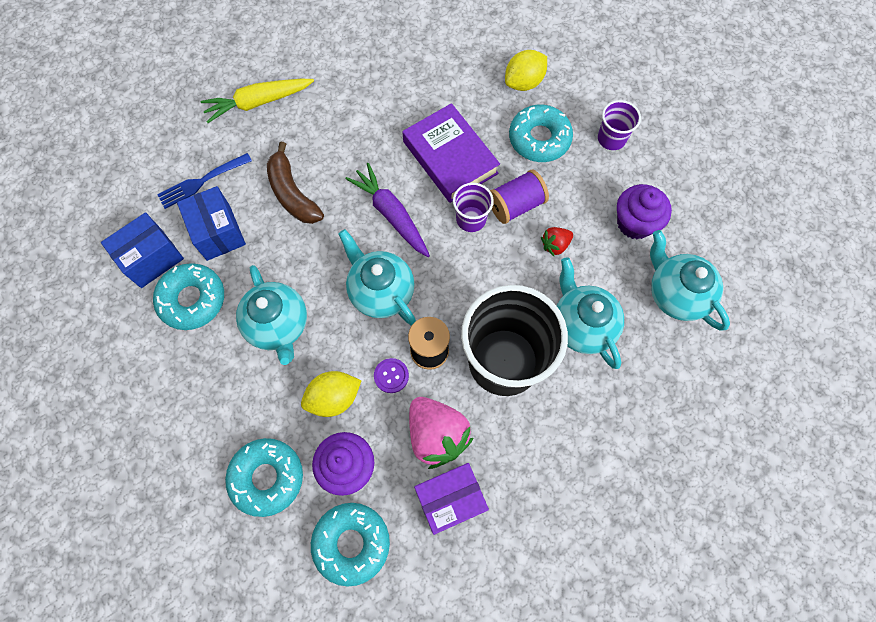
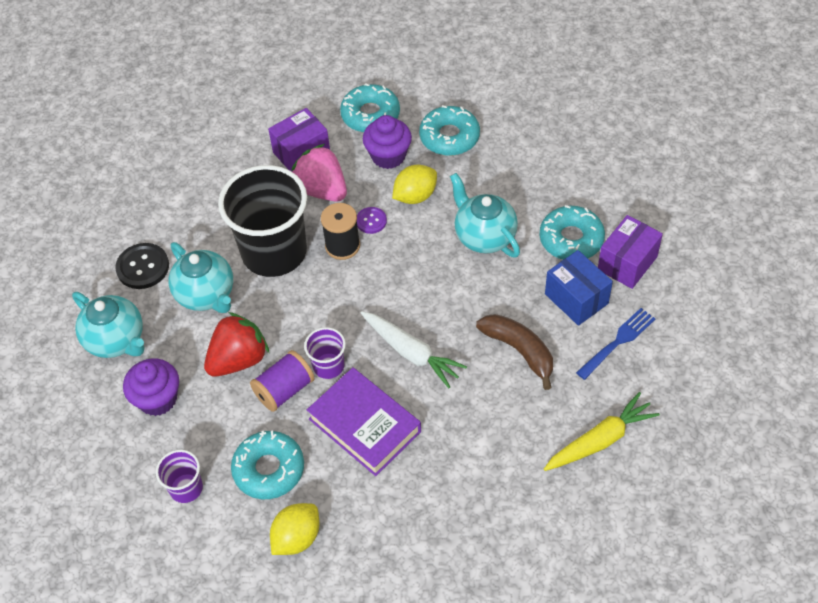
camera: 170 degrees right, 15 degrees down
(152, 258) = (627, 263): blue box -> purple box
(381, 292) = (400, 282): turquoise teapot -> none
(391, 214) = (411, 353): purple carrot -> white carrot
(555, 245) = (238, 359): red strawberry -> red strawberry, size x1.97
(649, 377) = (143, 267): none -> black button

